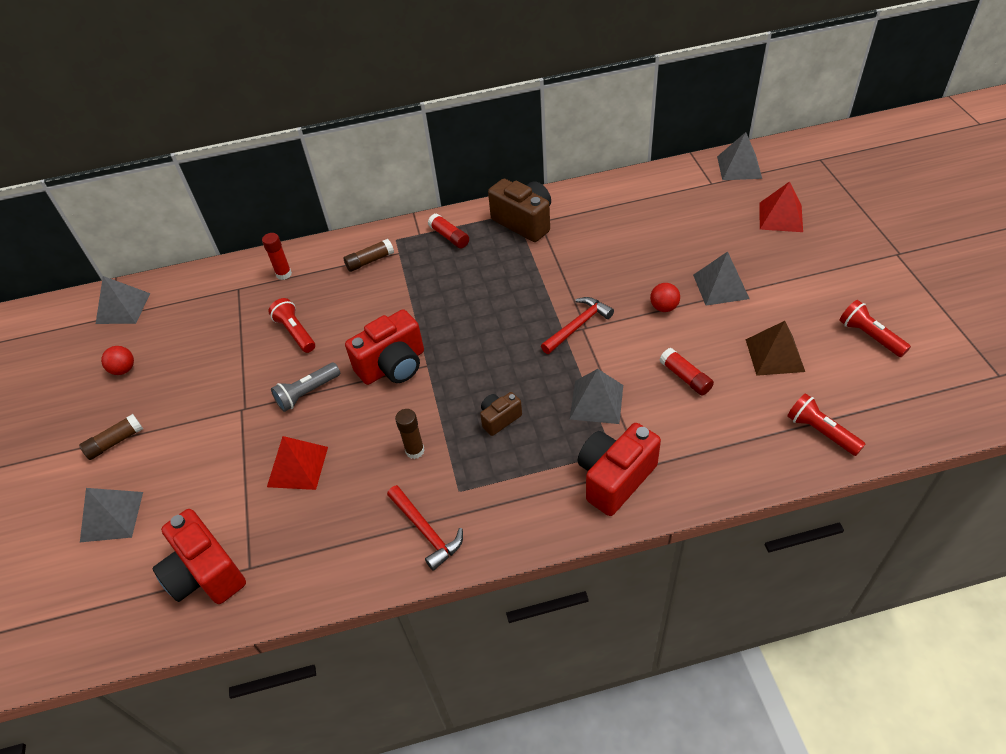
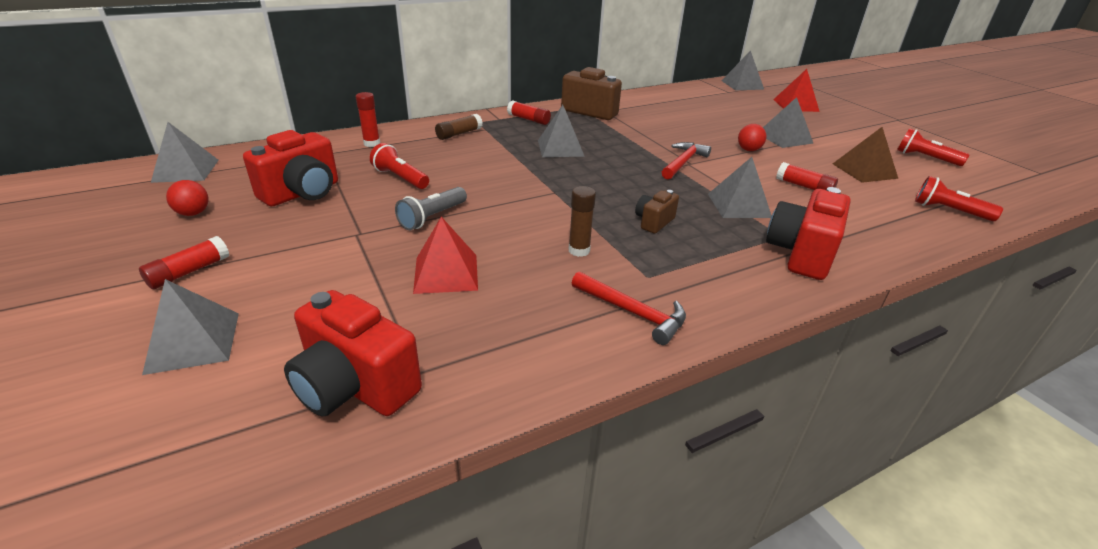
camera: 20 degrees left, 15 degrees down
(115, 442) = (189, 272): brown glue stick -> red glue stick
(393, 366) = (519, 194): red camera -> red camera (303, 193)
(461, 292) = (560, 148): none -> grey pyramid

